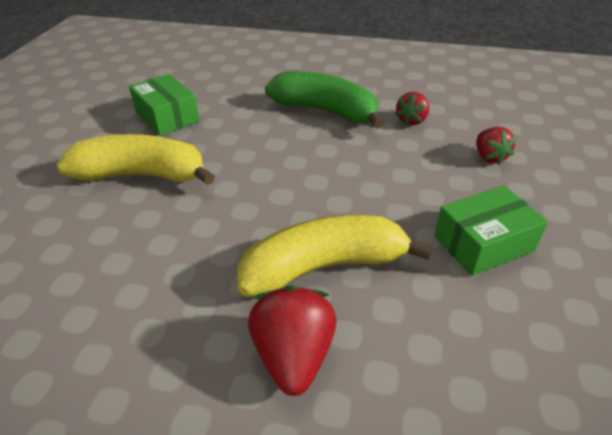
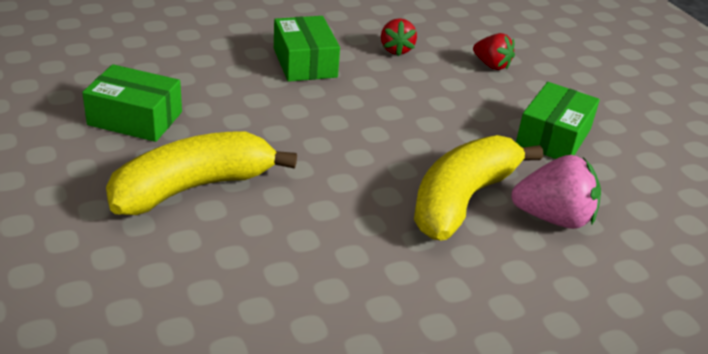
camera: 40 degrees left, 5 degrees down
(293, 355) = (511, 269): red strawberry -> none
(325, 111) = (305, 62): green banana -> green box
(393, 324) = (553, 218): none -> pink strawberry

